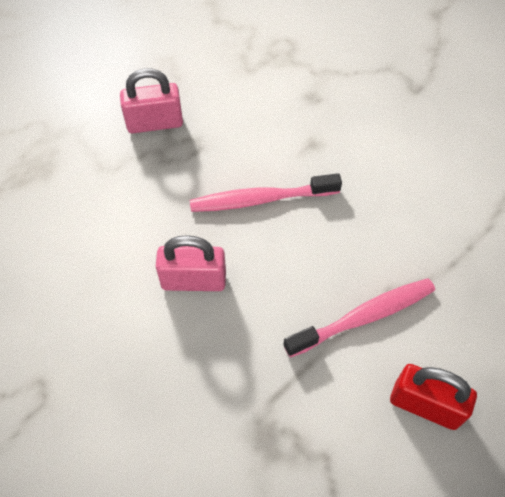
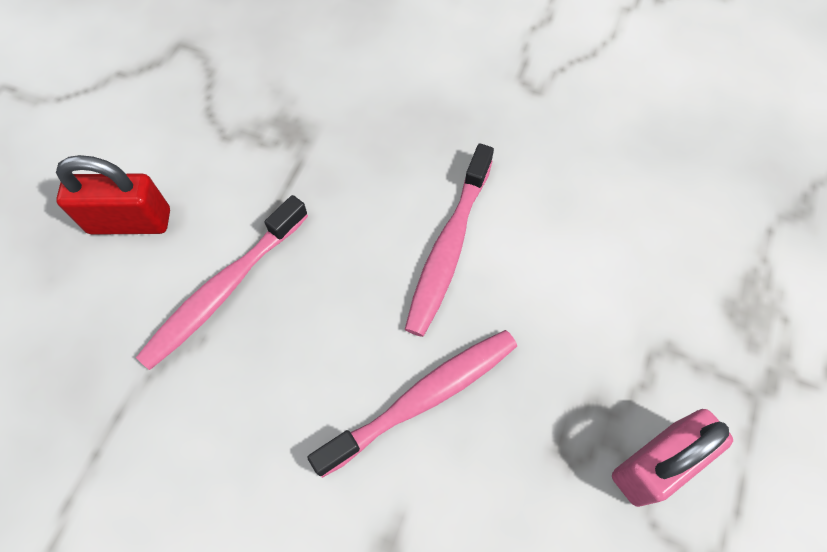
camera: 155 degrees right, 5 degrees up
(193, 280) = (448, 248): pink padlock -> pink toothbrush

